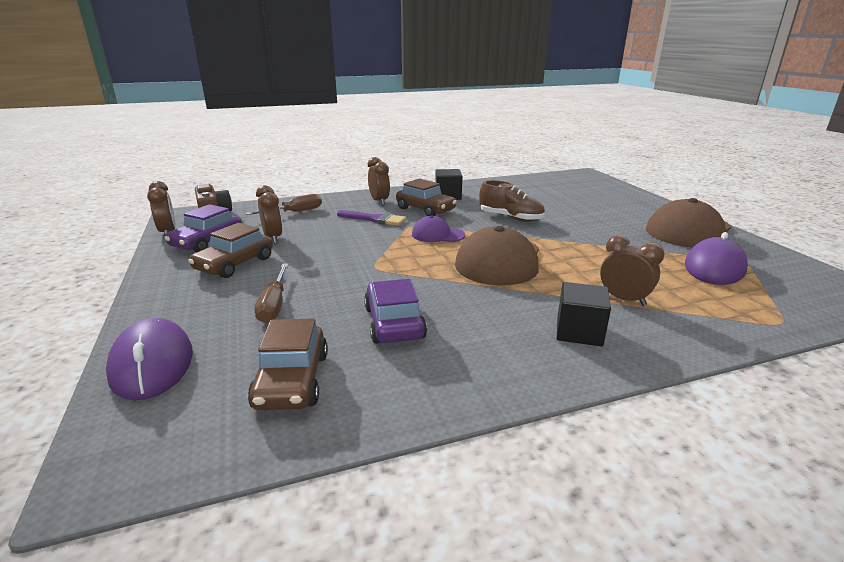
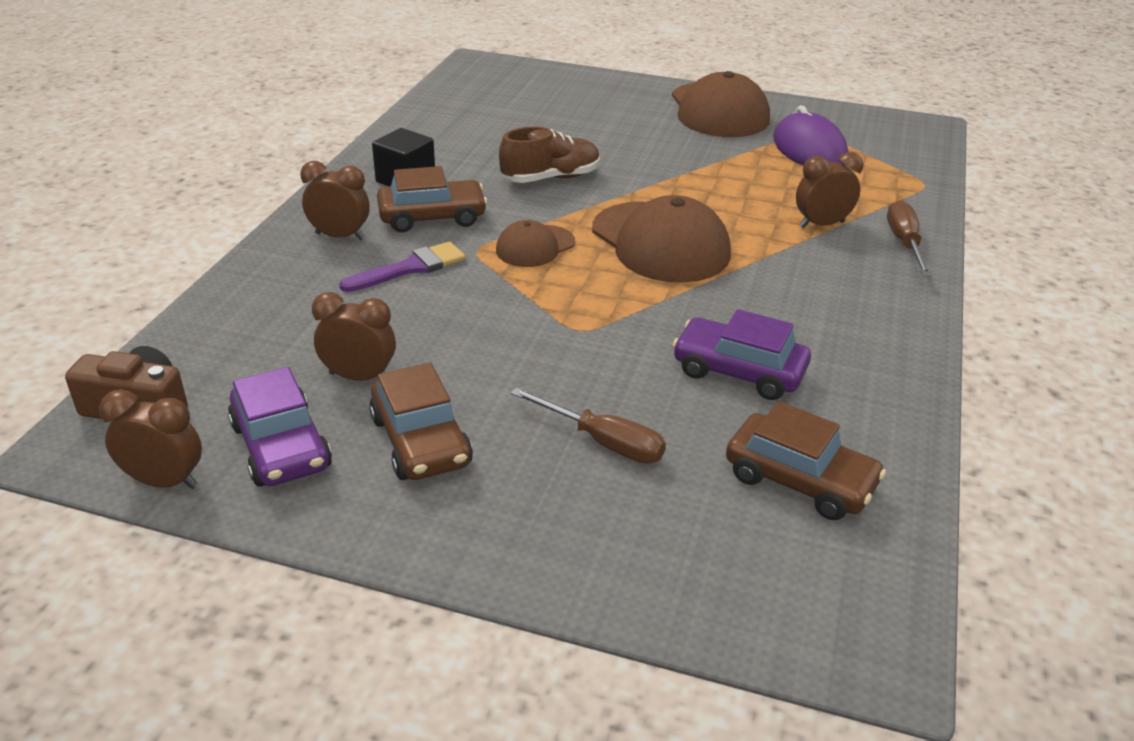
camera: 55 degrees left, 10 degrees up
(152, 364) = (670, 583): purple mouse -> none
(295, 212) = (269, 323): brown screwdriver -> brown screwdriver (904, 243)
(437, 235) = (535, 246): purple cap -> brown cap
(579, 332) = (856, 277): black cube -> none

